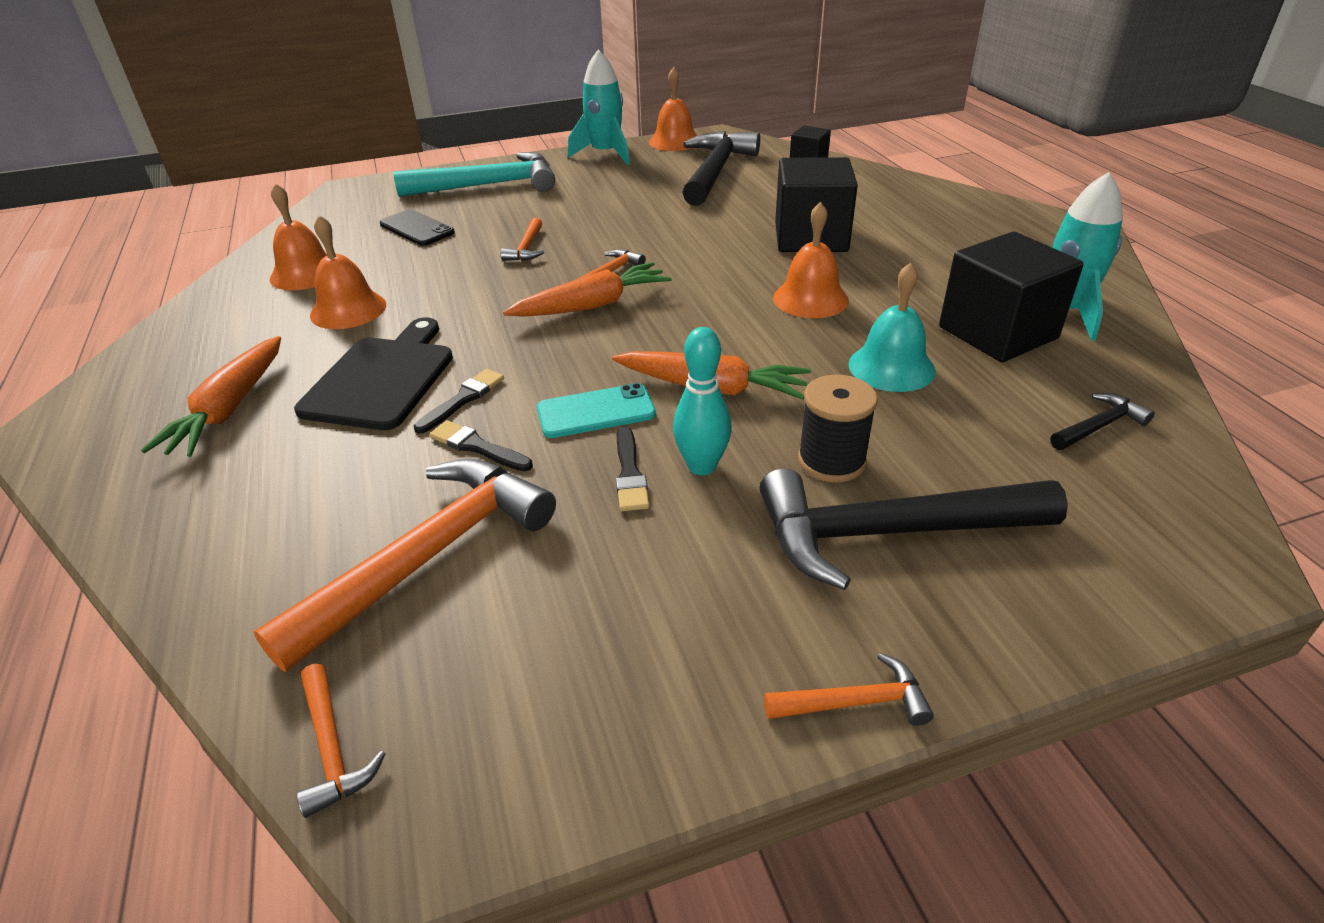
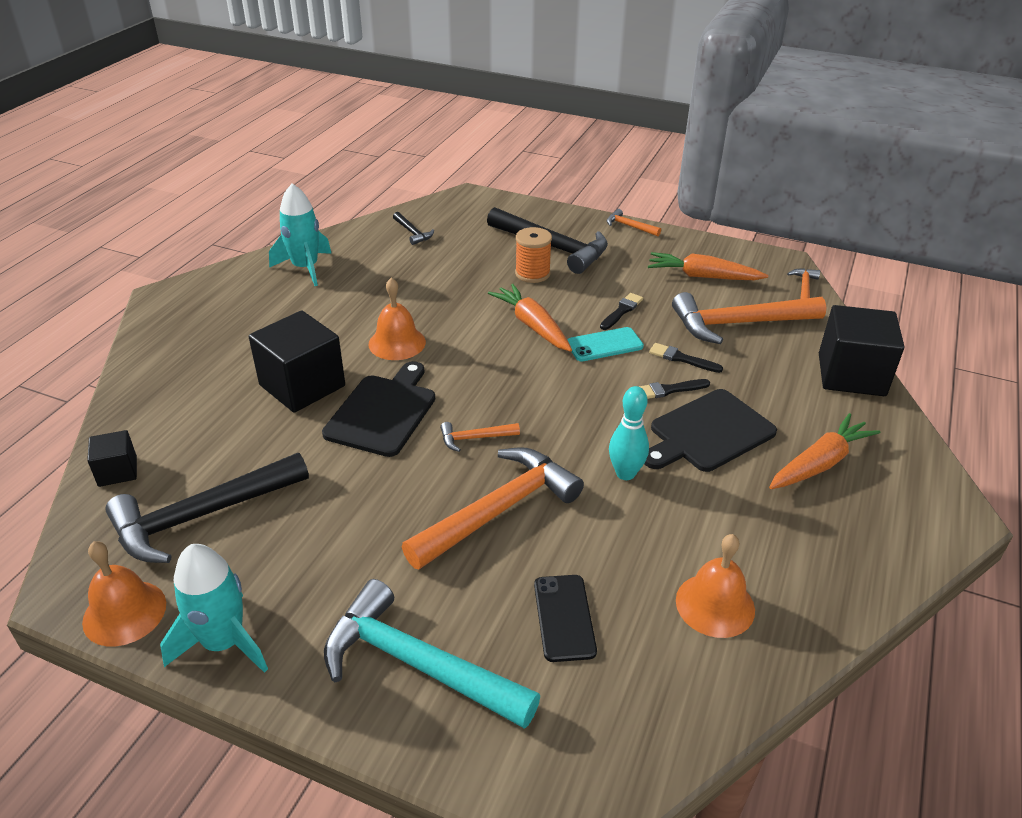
camera: 140 degrees left, 0 degrees up
(348, 310) = (698, 520): orange bell -> none
(477, 447) = (681, 358): black brush -> black brush turned 135 degrees clockwise
(527, 248) = (498, 510): orange hammer -> orange hammer, size x2.22
(592, 305) = (523, 415): orange carrot -> orange carrot (702, 276)
(596, 412) = (604, 345): turquoise phone -> turquoise phone turned 45 degrees counterclockwise
(702, 466) = (587, 298): turquoise bowling pin -> turquoise bowling pin (625, 473)
(714, 253) = (383, 412): none -> black cutting board
(831, 461) = (532, 274): black spool -> orange spool
(891, 367) = (436, 290): turquoise bell -> none
(997, 333) = (357, 276): black cube -> black cube (851, 375)
(1099, 426) = (412, 233): black hammer -> black hammer turned 135 degrees counterclockwise

